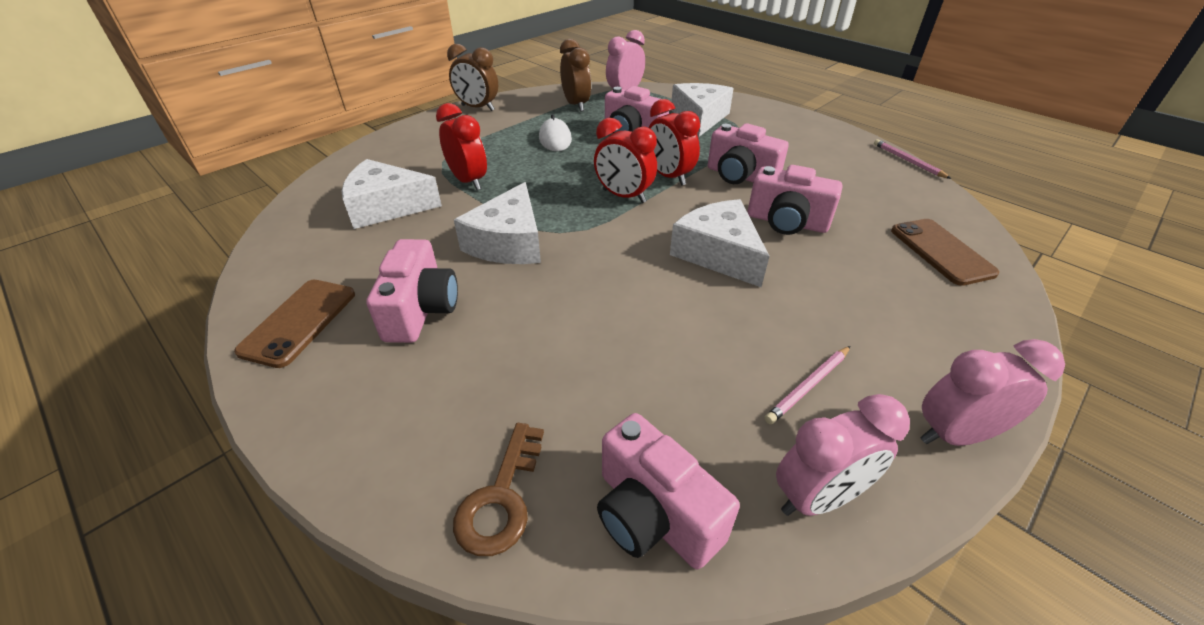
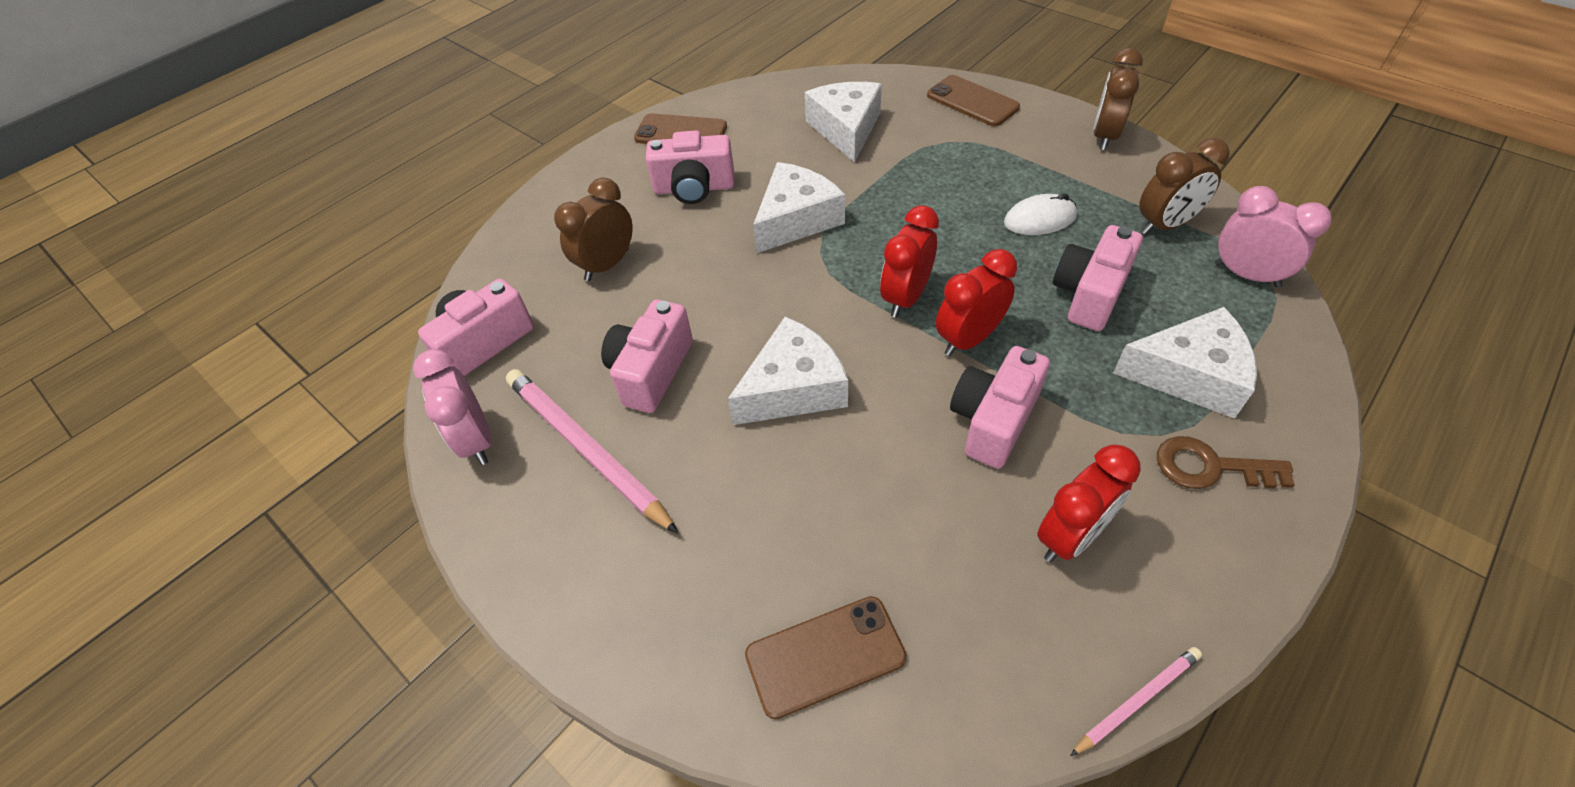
camera: 90 degrees right, 10 degrees up
(396, 146) = (972, 101): none -> brown phone
(468, 181) = (908, 169): red clock -> red clock (1070, 536)
(501, 498) = (512, 266): brown key -> brown key (1210, 467)
(508, 242) = (796, 219): white cheese -> white cheese turned 120 degrees clockwise
(531, 384) = (607, 265): none -> brown clock
(786, 222) = (874, 465): pink camera -> pink camera (651, 371)
(808, 386) = (587, 450): pink pencil -> pink pencil, size x1.96
(955, 435) = (515, 561): pink clock -> none

